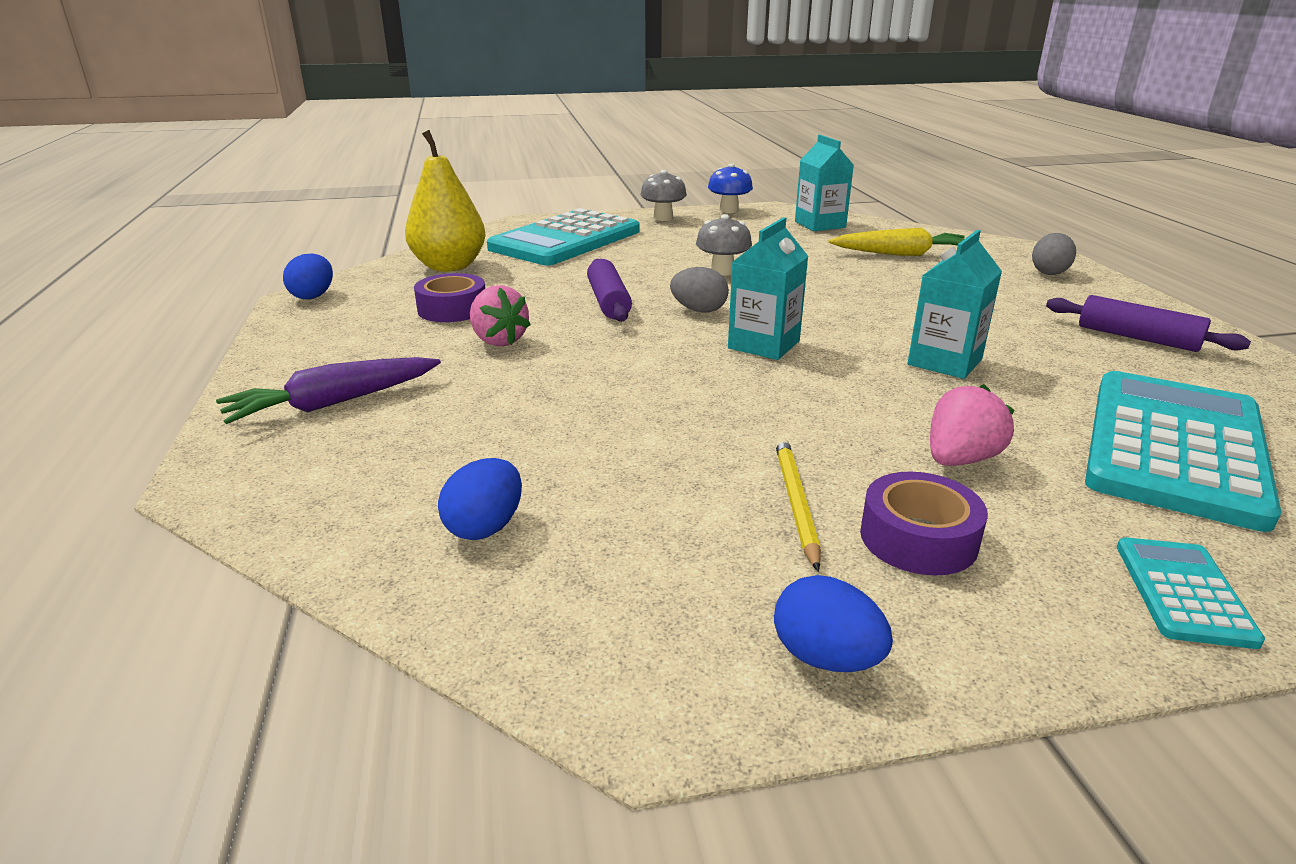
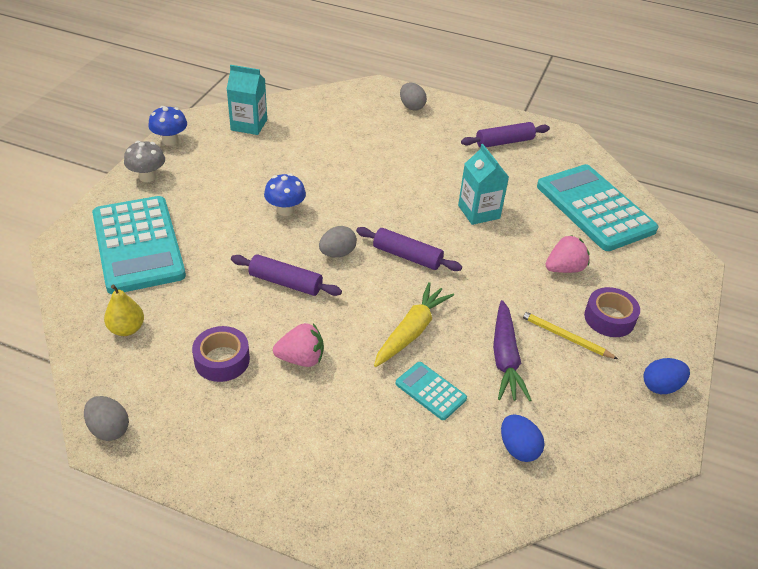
camera: 60 degrees left, 15 degrees up
(313, 296) = (109, 429): blue egg -> grey egg
(334, 403) = (330, 469): purple carrot -> purple carrot (505, 358)
(449, 266) = (127, 329): yellow pear -> yellow pear, size x0.55
(722, 271) = (285, 210): grey mushroom -> blue mushroom
(764, 345) = (407, 256): turquoise carton -> purple rolling pin
(901, 254) = (334, 131): yellow carrot -> yellow carrot (411, 331)
(960, 459) = (564, 268): pink strawberry -> pink strawberry turned 75 degrees clockwise
(1183, 592) = (674, 278): turquoise calculator -> turquoise calculator (430, 391)

